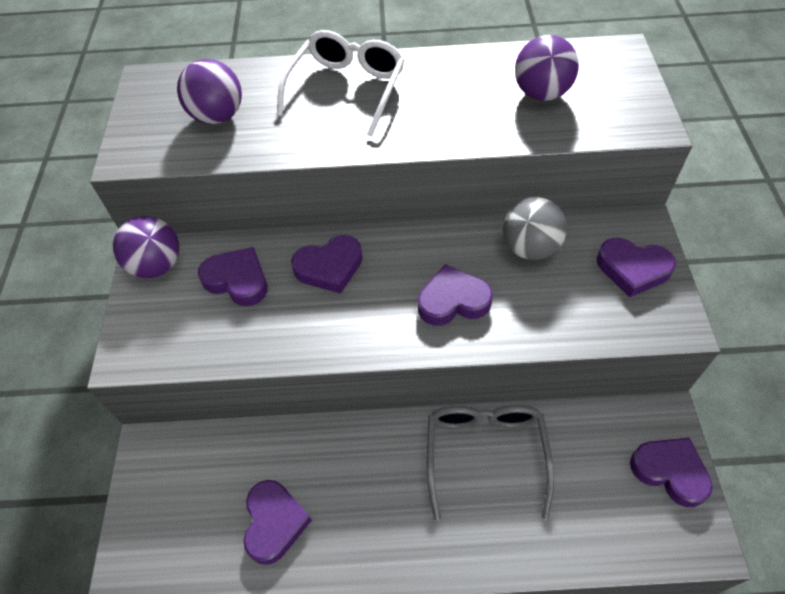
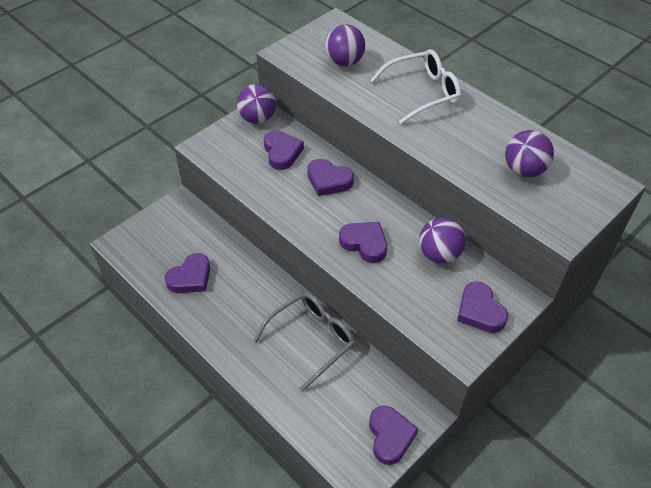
camera: 45 degrees right, 5 degrees down
(530, 247) = (439, 254): grey ball -> purple ball

